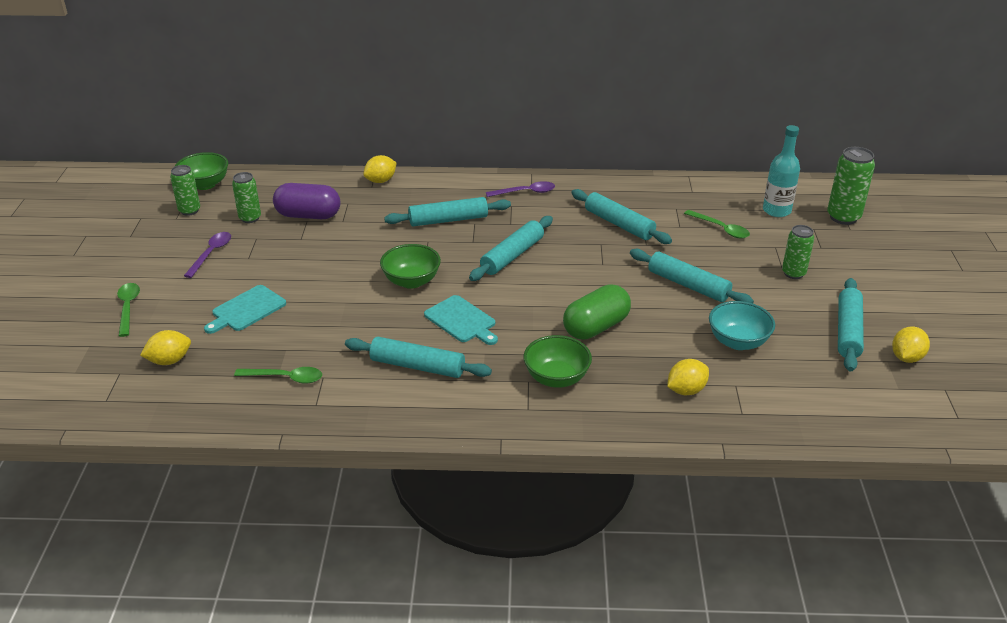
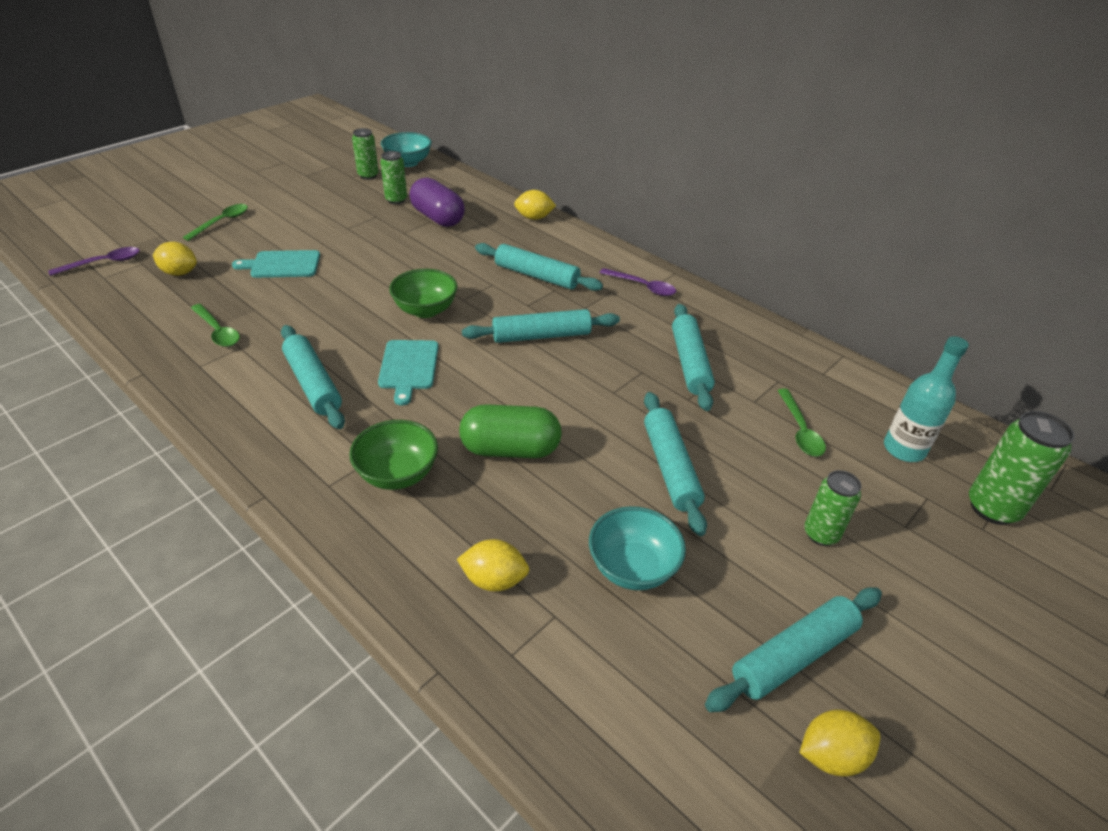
camera: 40 degrees right, 5 degrees up
(205, 184) = (408, 162): green bowl -> turquoise bowl
(211, 254) = (330, 212): purple spoon -> purple spoon (103, 263)

